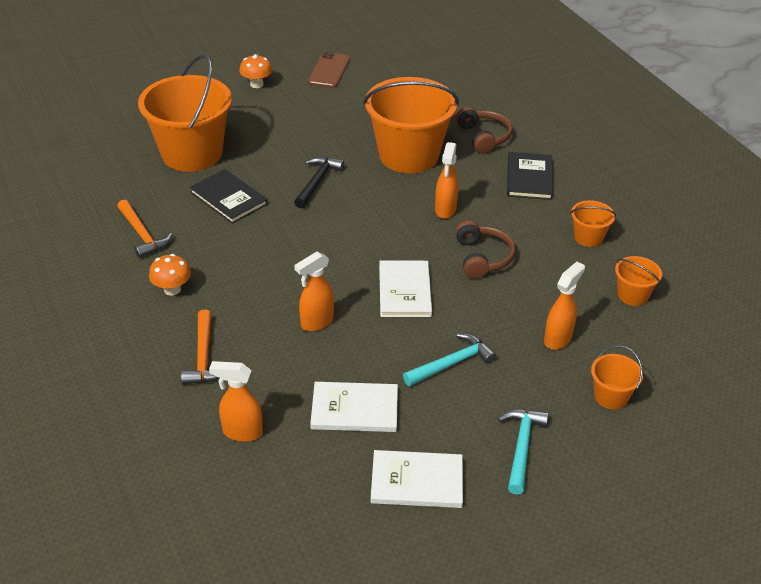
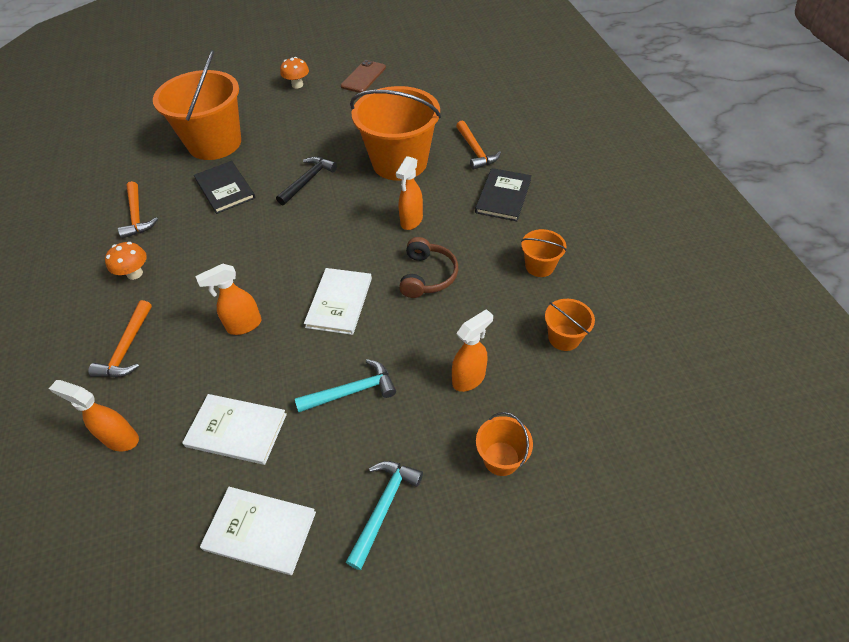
camera: 15 degrees right, 10 degrees up
(484, 137) = (475, 151): brown headphones -> orange hammer

